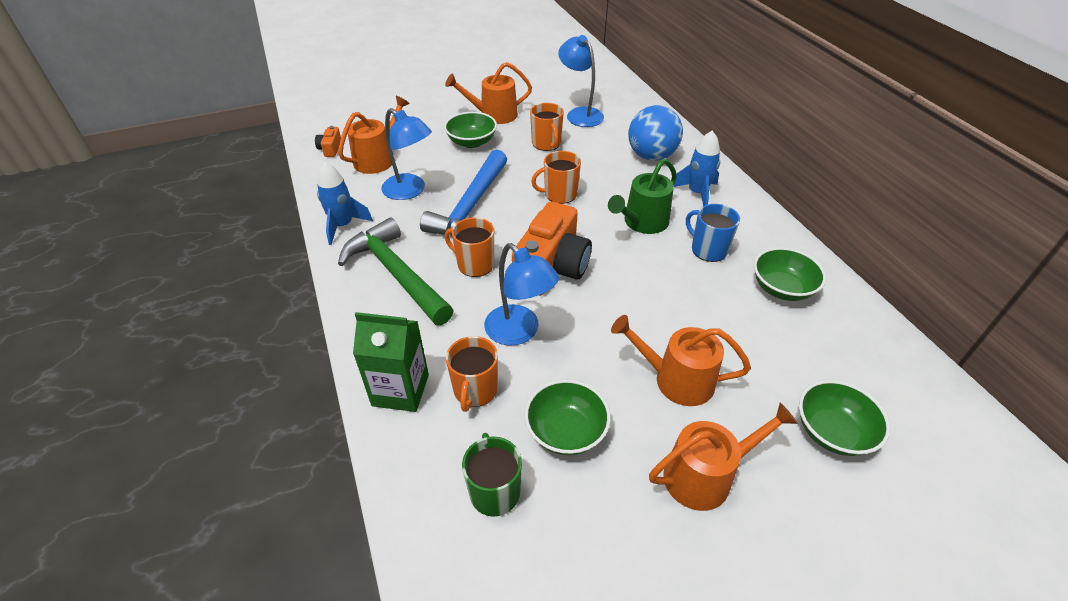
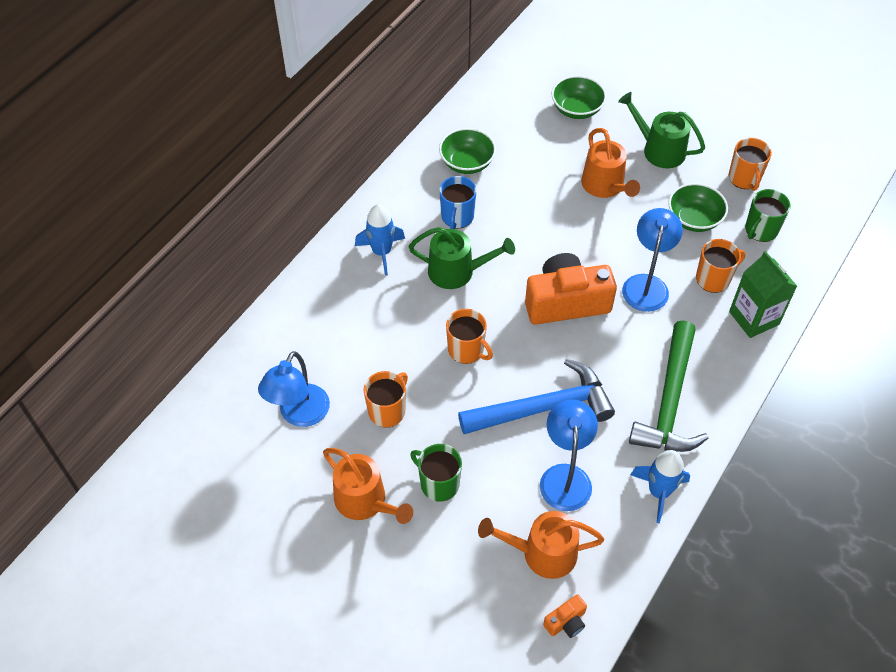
camera: 125 degrees left, 10 degrees up
(471, 142) = (439, 483): green bowl -> green mug
(475, 264) = (609, 355): orange mug -> orange mug (744, 178)
(651, 156) = (342, 311): blue ball -> none
(705, 475) = (659, 150): orange watering can -> green watering can

